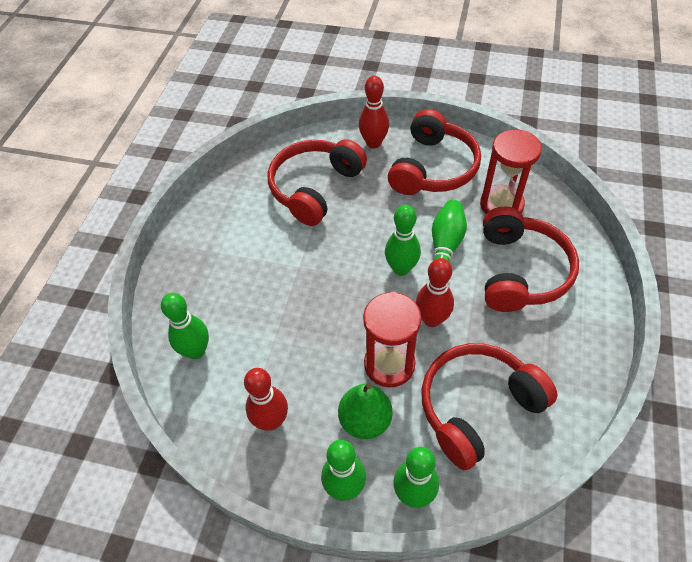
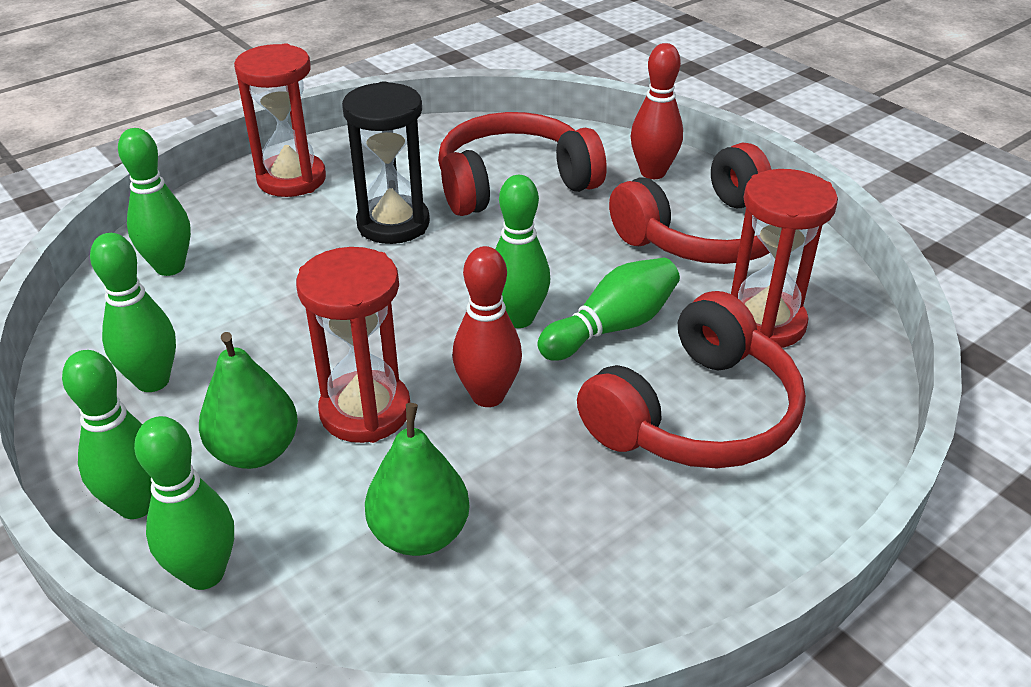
camera: 35 degrees right, 15 degrees down
(195, 253) = (291, 179): none -> red hourglass
(271, 421) = (152, 381): red bowling pin -> green bowling pin
(283, 250) = (393, 224): none -> black hourglass
(477, 407) = (420, 534): red headphones -> green pear

